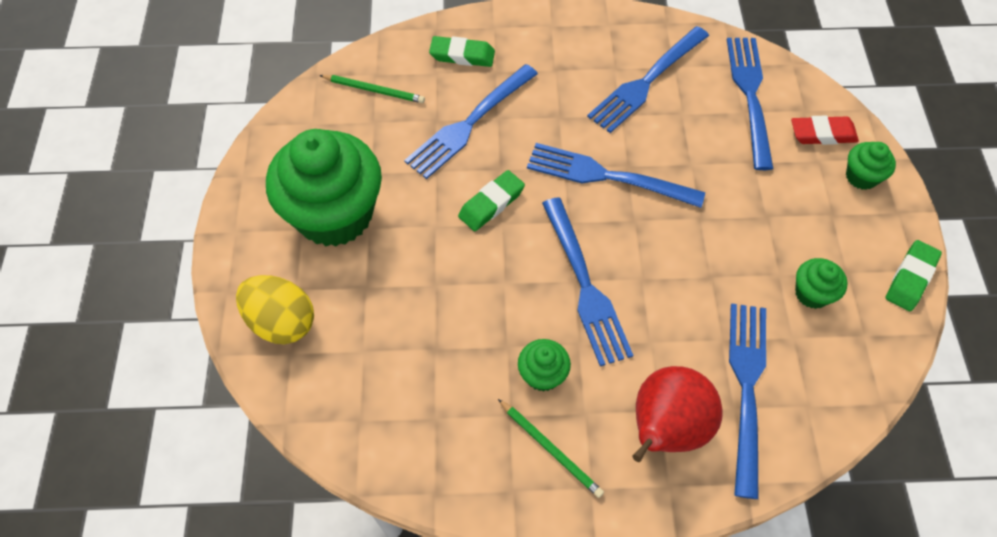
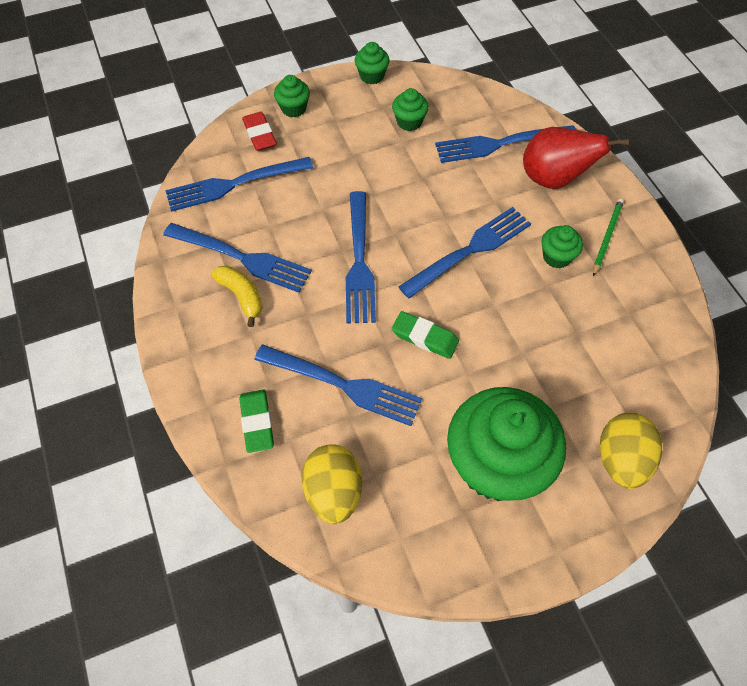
camera: 110 degrees left, 0 degrees up
(374, 90) = (333, 491): green pencil -> yellow egg
(600, 72) = (242, 296): none -> yellow banana
(910, 278) = (372, 76): green eraser -> green cupcake

